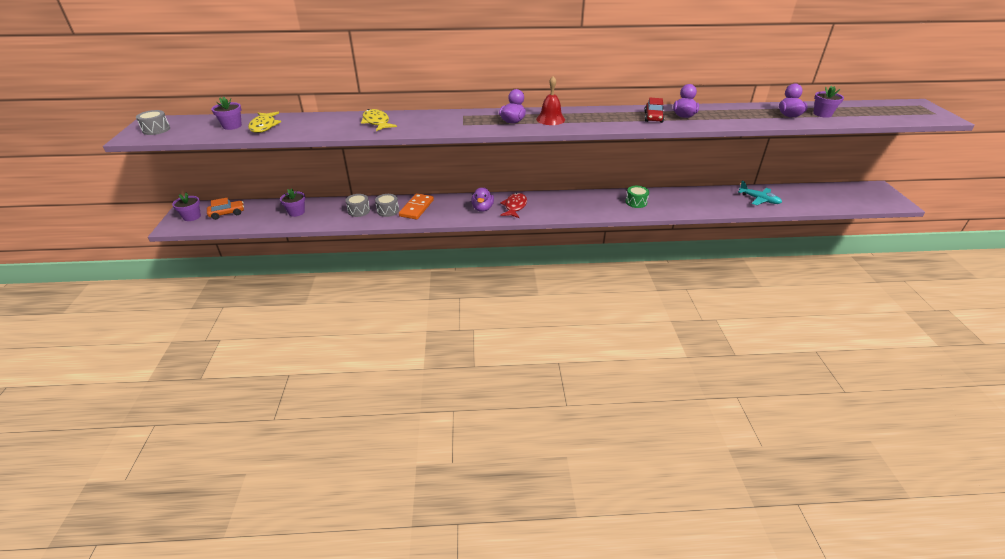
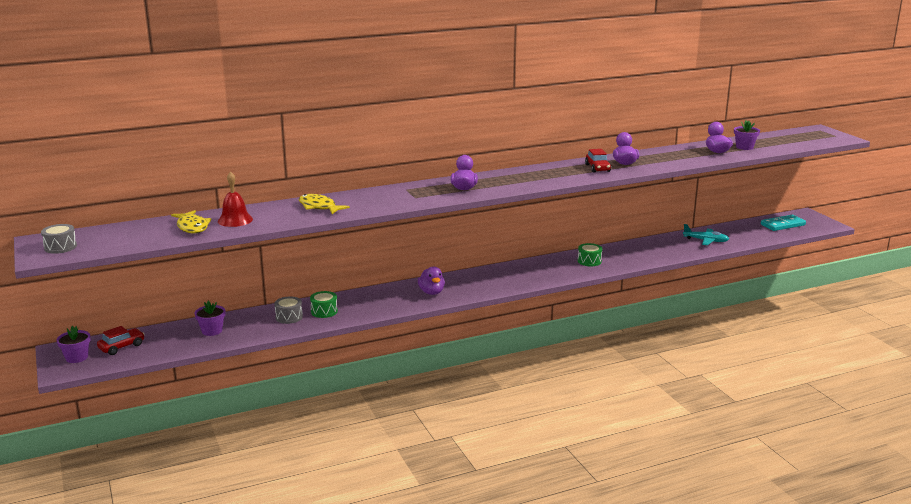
camera: 20 degrees left, 15 degrees down
(227, 213) = (122, 347): orange car -> red car
(232, 126) = (152, 231): purple flower pot -> none
(388, 211) = (324, 311): grey drum -> green drum
(416, 208) = (356, 304): orange domino -> none
(515, 206) = (465, 285): red fish -> none
(550, 119) = (500, 182): red bell -> red bell (235, 220)
(847, 195) = (782, 225): none -> turquoise domino

